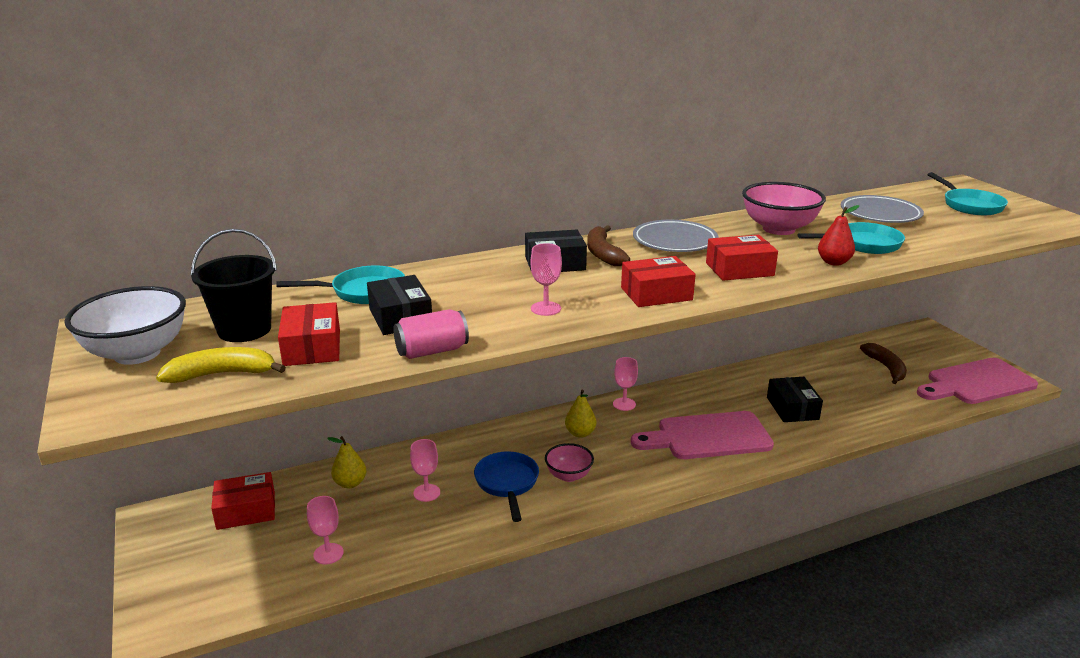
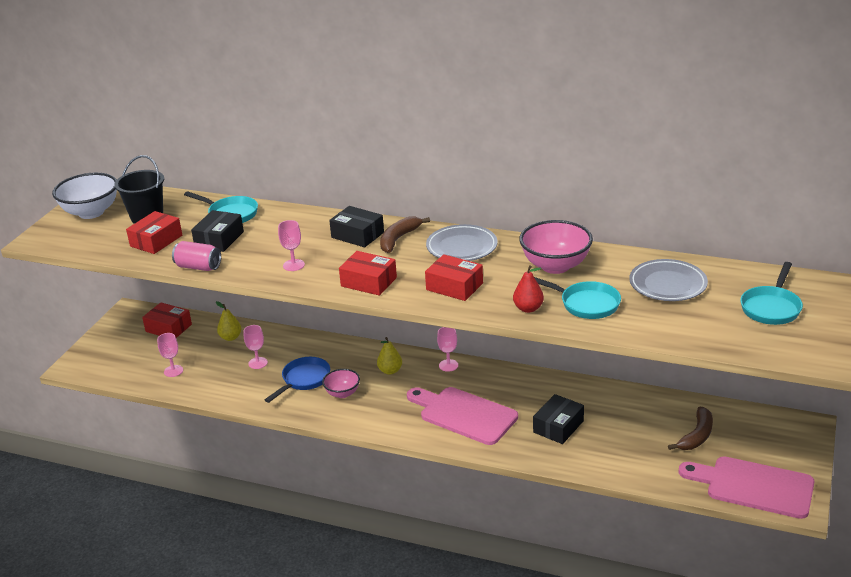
camera: 45 degrees right, 5 degrees up
(222, 374) = (103, 240): yellow banana -> none

